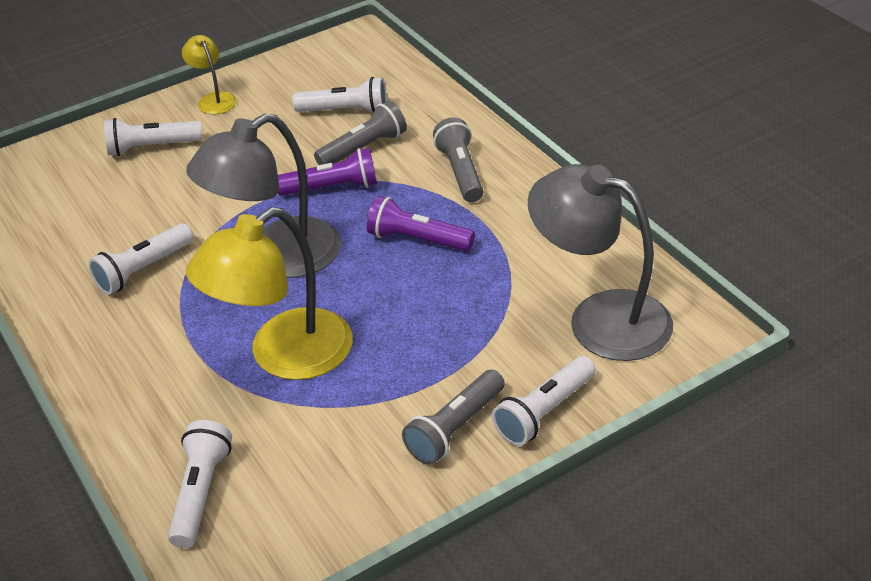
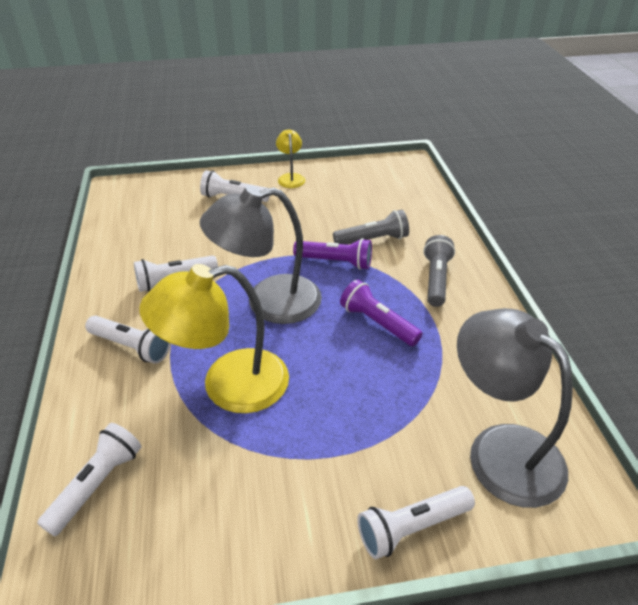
camera: 20 degrees right, 0 degrees up
(345, 111) = (373, 209): white flashlight -> white flashlight (131, 347)
(455, 428) = (326, 510): grey flashlight -> none

